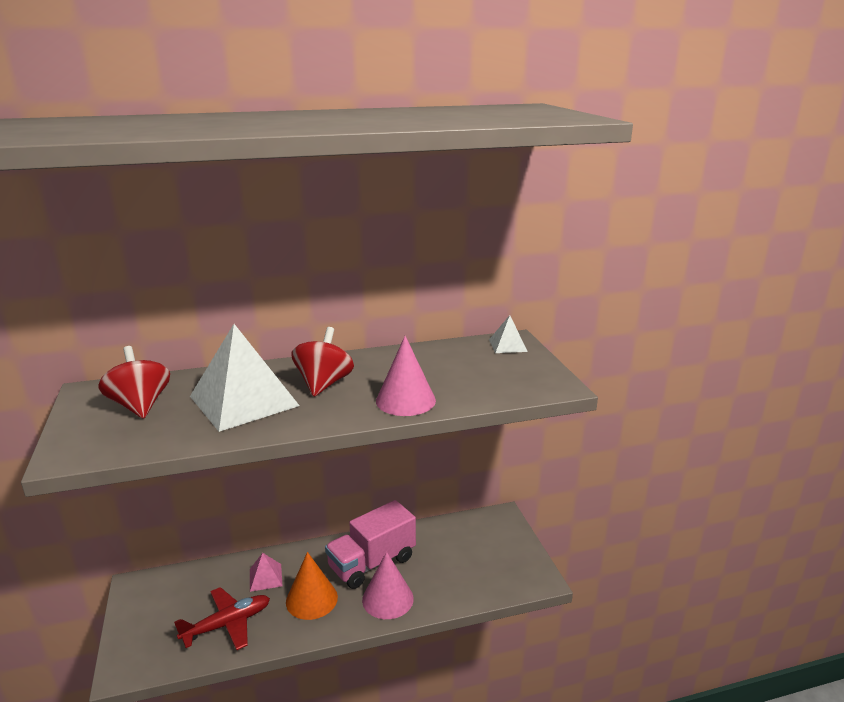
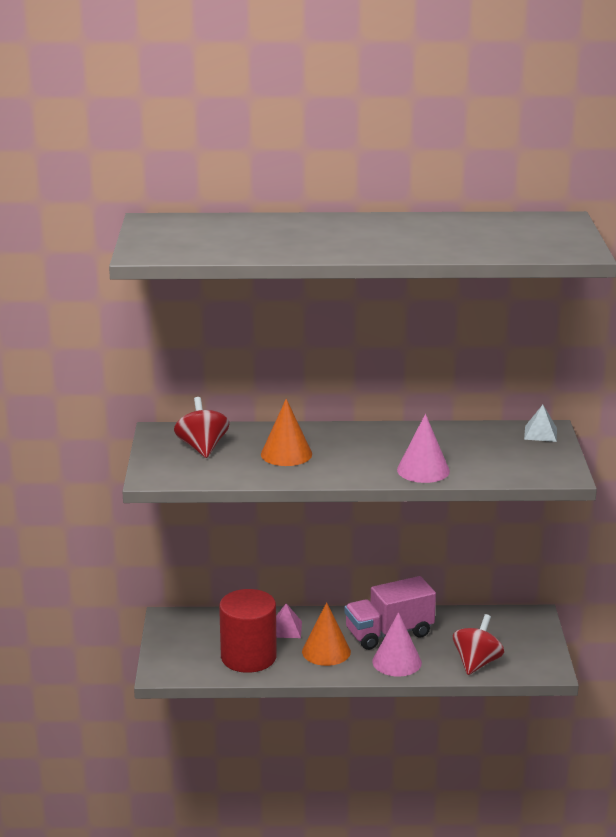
camera: 15 degrees right, 0 degrees up
(227, 624) = (248, 657): red plane -> red cylinder
(243, 401) = (286, 454): white pyramid -> orange cone
(324, 384) = (356, 448): red spinning top -> red spinning top (477, 663)

